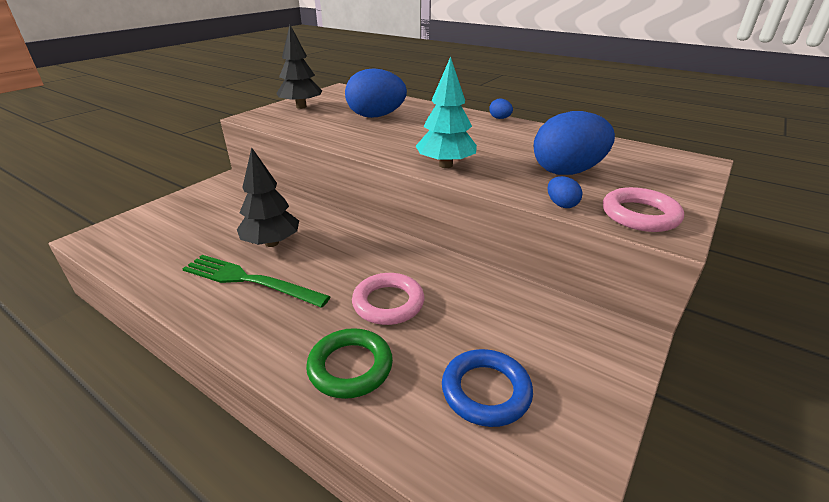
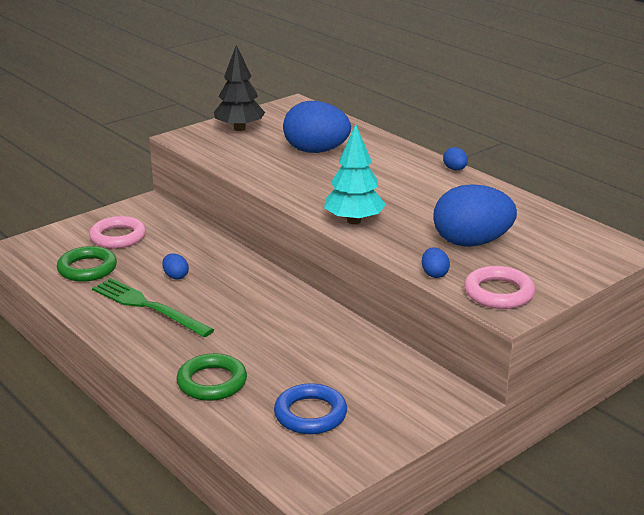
camera: 15 degrees right, 5 degrees down
(175, 248) = (87, 268): none -> green ring
(272, 243) = (175, 276): black tree -> blue egg
(388, 303) = (263, 343): pink ring -> pink ring (118, 237)

